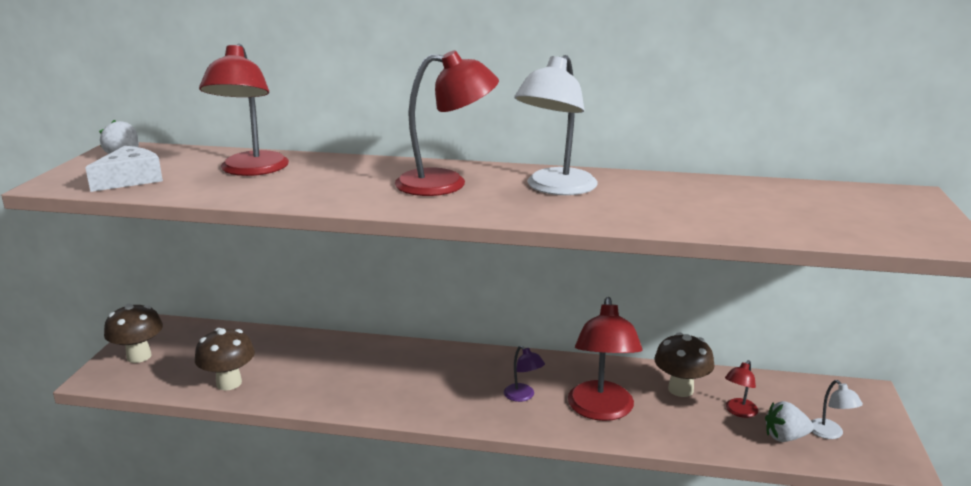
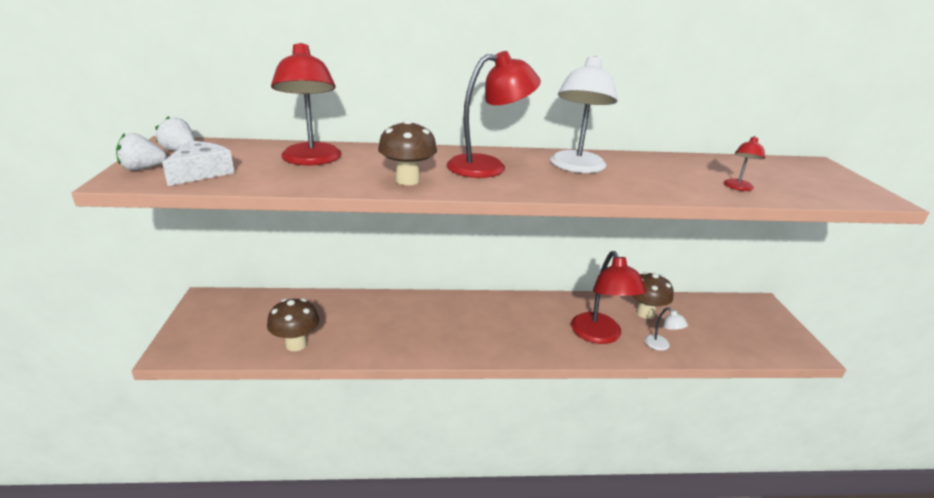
camera: 15 degrees left, 5 degrees up
(139, 356) = (203, 328): brown mushroom -> brown mushroom (407, 180)
(523, 396) = (538, 330): purple lamp -> none
(738, 412) = (691, 326): red lamp -> red lamp (738, 188)
(785, 437) = (731, 342): white strawberry -> white strawberry (143, 168)
(830, 434) = (757, 336): white lamp -> white lamp (661, 346)

